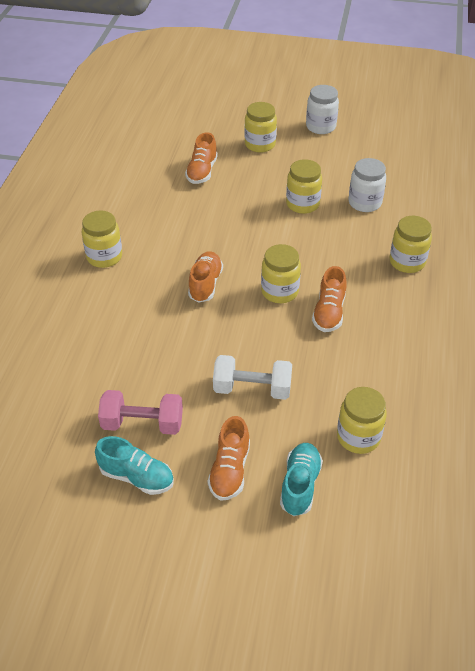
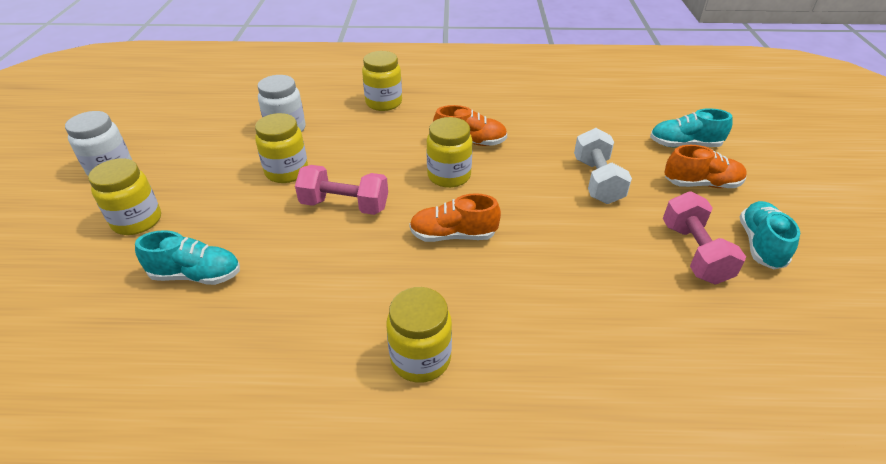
camera: 100 degrees left, 5 degrees down
(202, 172) = (196, 275): orange shoe -> turquoise shoe
(254, 232) = (345, 205): none -> pink dumbbell
(358, 437) = (614, 120): yellow jar -> none

